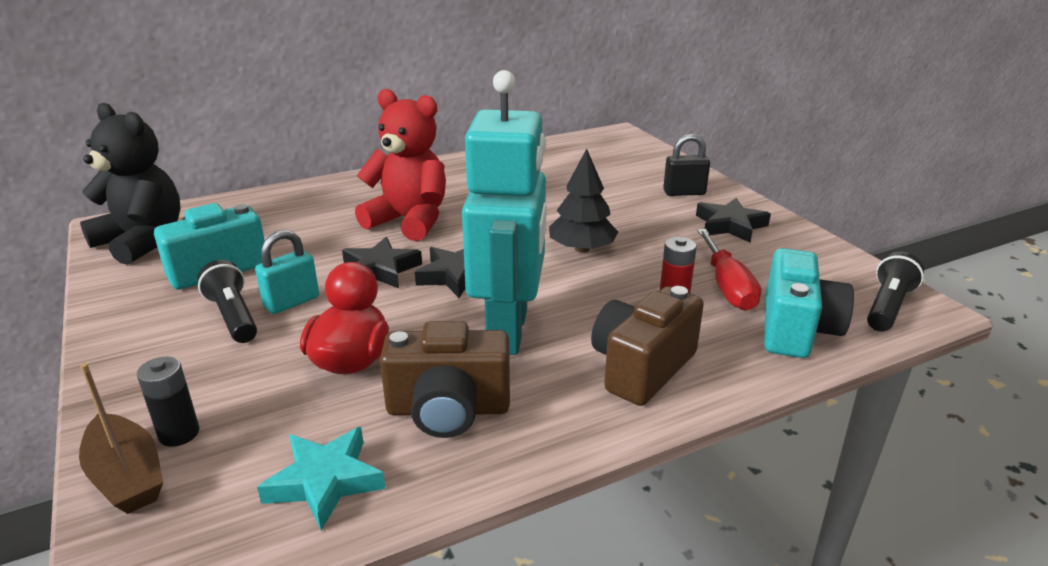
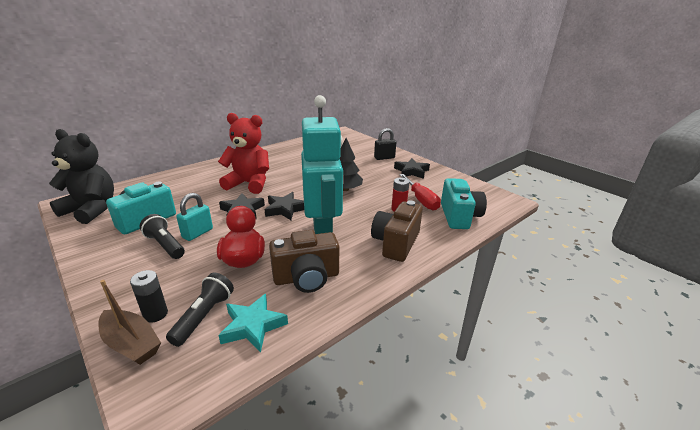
camera: 15 degrees left, 0 degrees up
(888, 307) = (494, 201): black flashlight -> black flashlight (204, 316)

